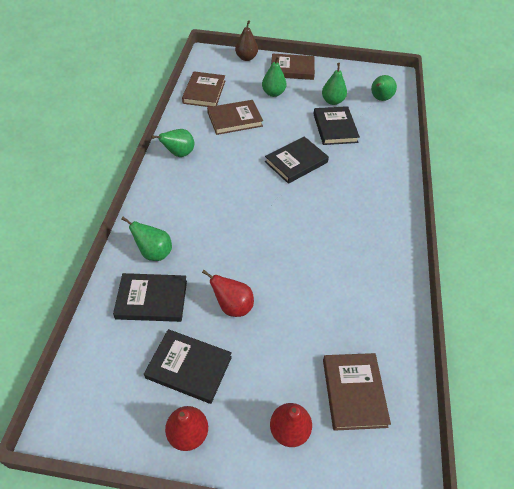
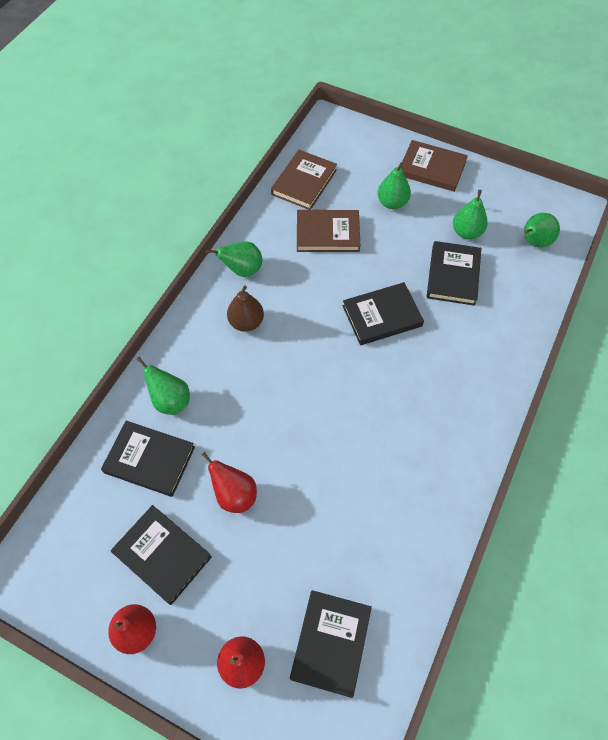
camera: 20 degrees right, 10 degrees up
(246, 58) = (377, 138): brown pear -> brown pear (246, 322)
(353, 392) = (330, 643): brown book -> black book

